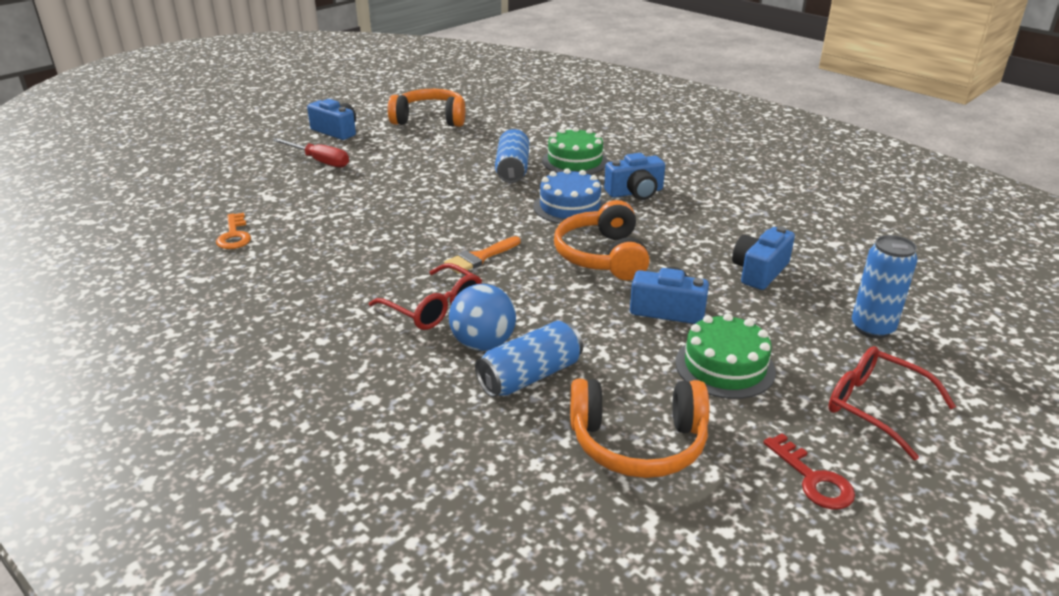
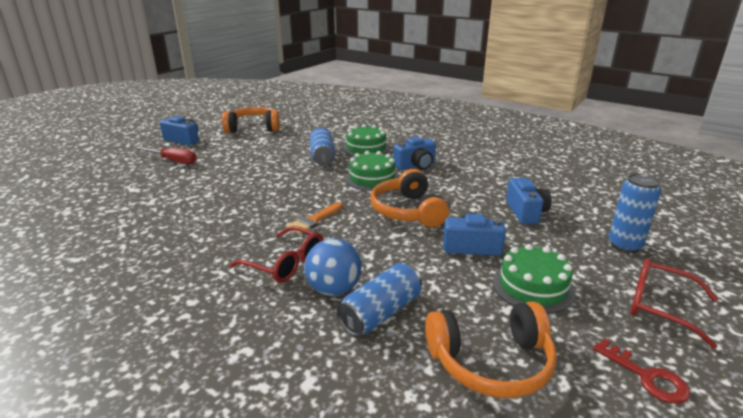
camera: 10 degrees left, 5 degrees down
(234, 235) = (105, 221): orange key -> none
(569, 207) = (372, 178): blue cake -> green cake
(759, 271) = (526, 212): blue camera -> blue camera turned 150 degrees clockwise

